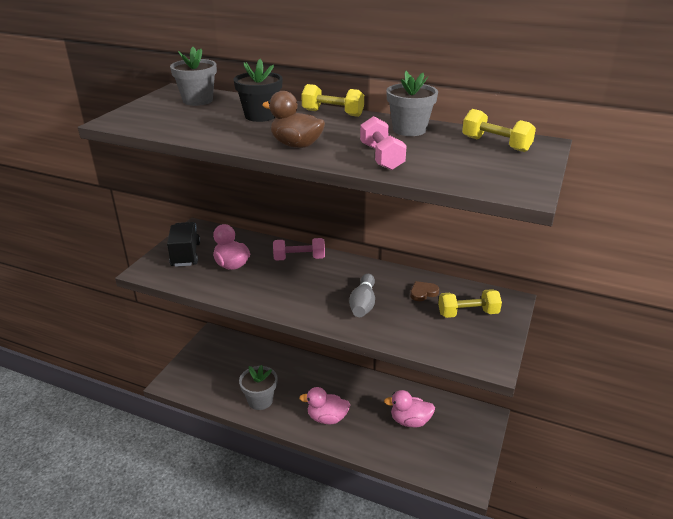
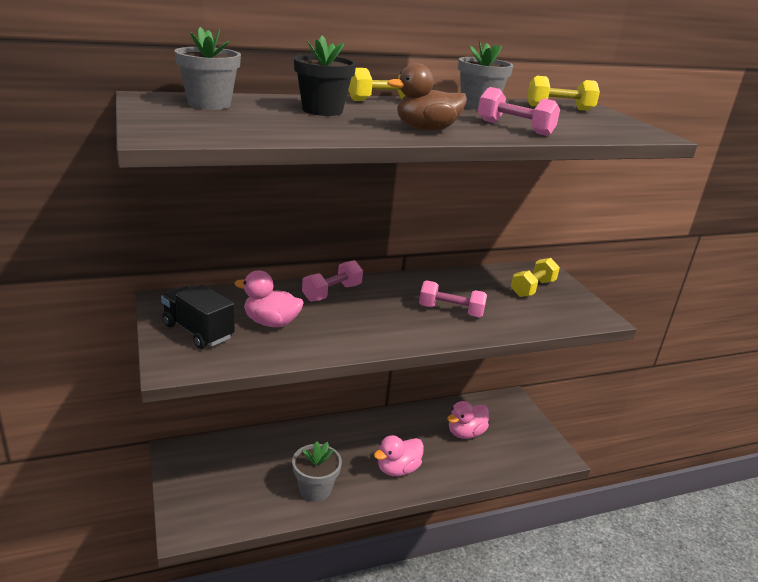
camera: 45 degrees left, 5 degrees down
(363, 304) = (451, 311): grey bowling pin -> pink dumbbell
(423, 293) = (479, 285): brown heart -> none

